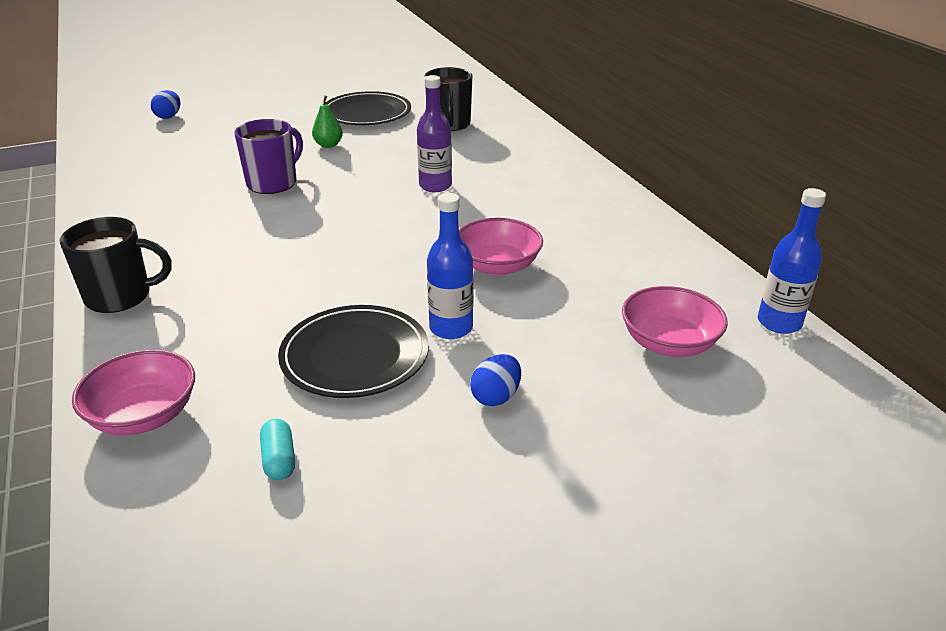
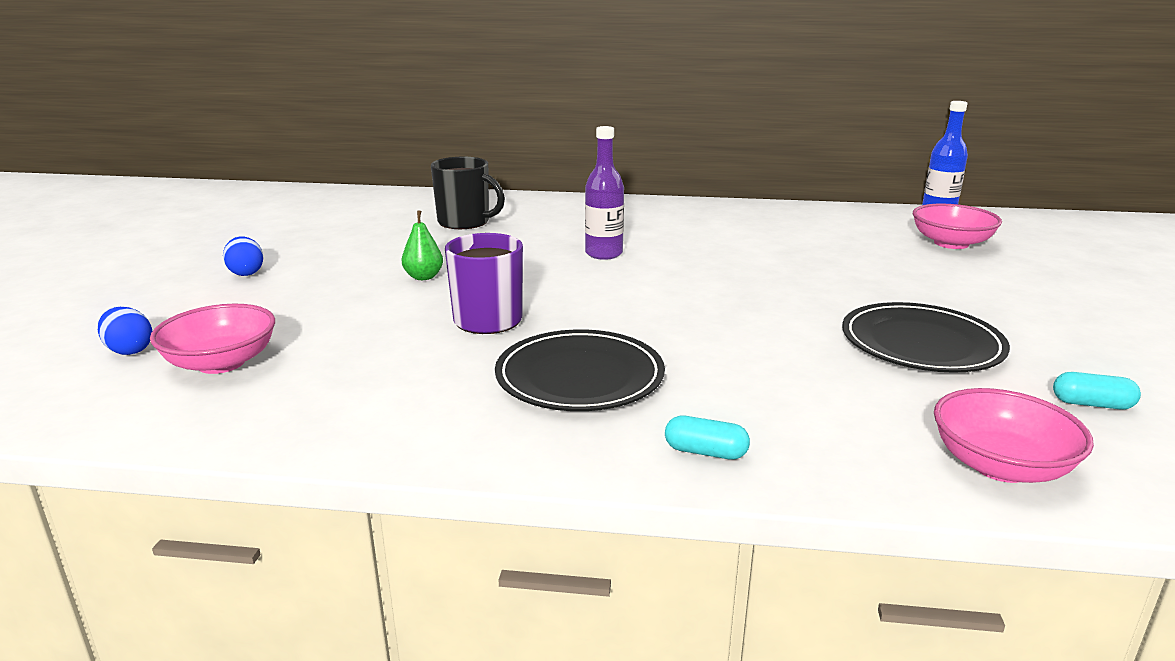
camera: 60 degrees left, 10 degrees down
(120, 296) = (705, 452): black mug -> turquoise capsule
(367, 113) = (365, 246): black plate -> black plate (579, 377)
(451, 328) = (892, 300): blue bottle -> none
(496, 397) = (1008, 306): blue egg -> blue egg (246, 273)
(497, 266) = (793, 264): pink bowl -> pink bowl (221, 363)

